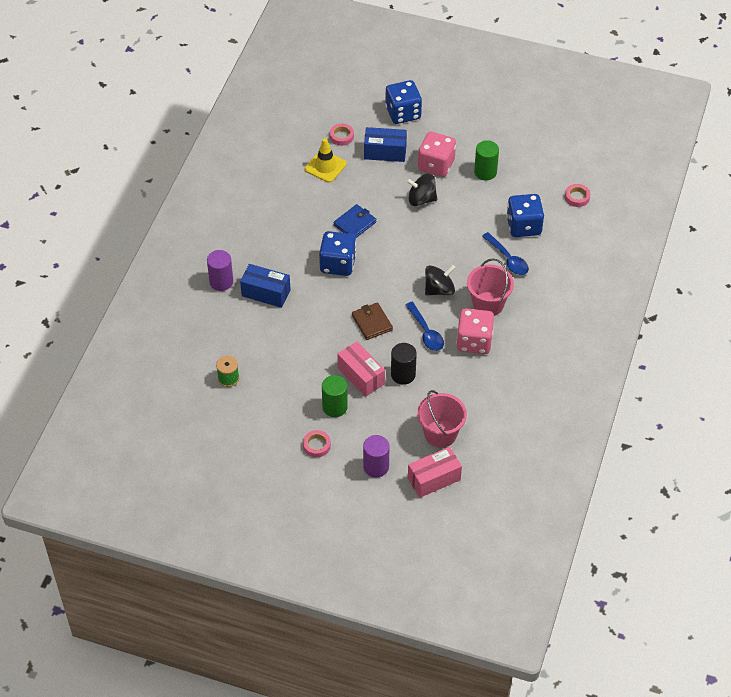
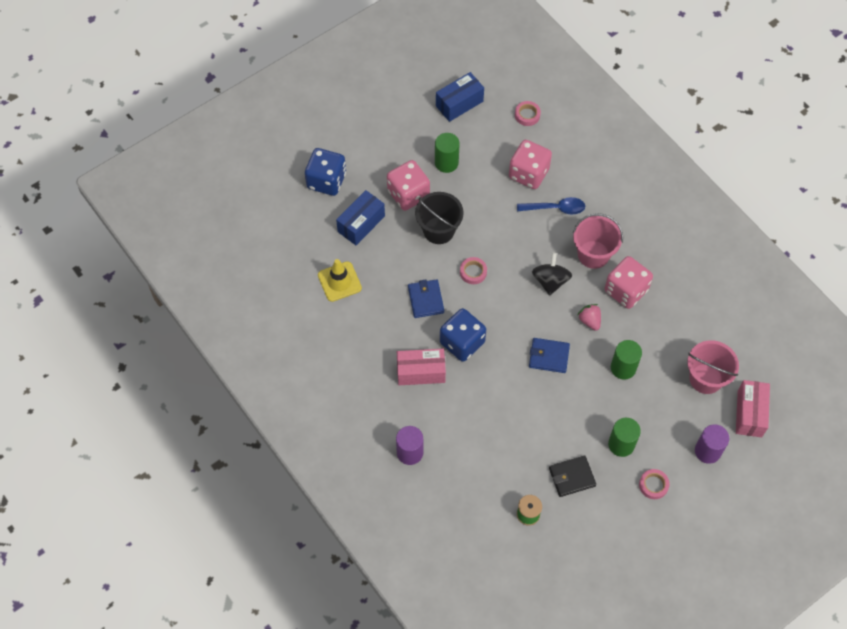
camera: 55 degrees left, 10 degrees up
(266, 293) = (451, 422): blue box -> blue box (459, 104)
(281, 390) = (572, 477): none -> black wallet
(341, 136) = (314, 246): pink tape -> pink tape (473, 272)
(361, 376) = (601, 402): pink box -> pink box (421, 372)
(372, 322) = (549, 356): brown wallet -> blue wallet
(403, 374) = (623, 368): black cylinder -> green cylinder
(421, 199) = (439, 230): black spinning top -> black bucket
(426, 332) = (589, 321): blue spoon -> pink strawberry
(523, 226) = (528, 173): blue dice -> pink dice

